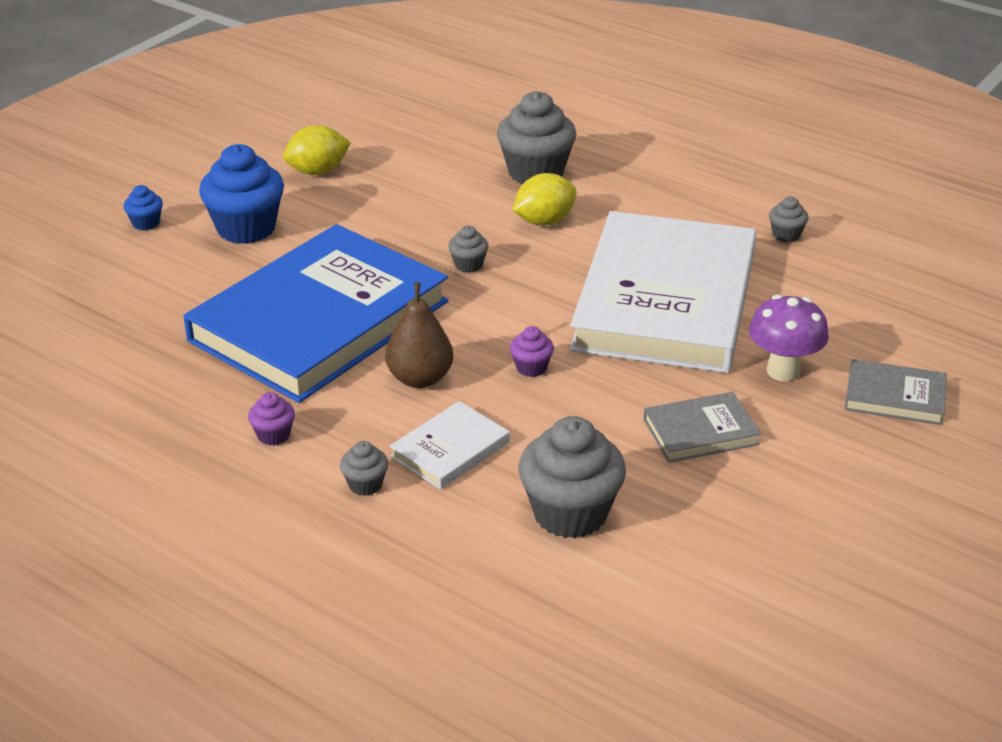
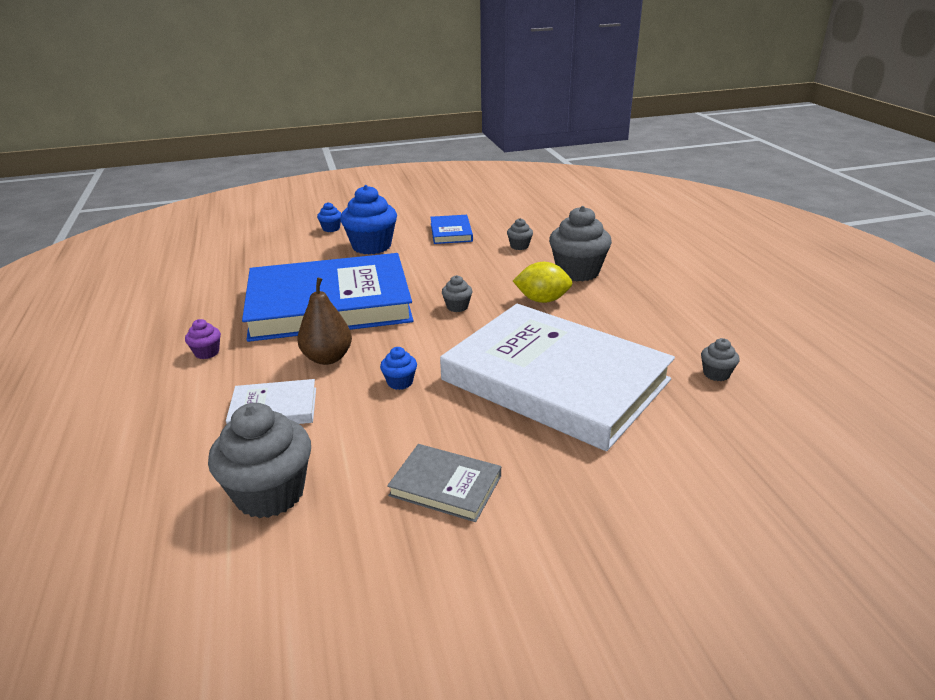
camera: 40 degrees right, 5 degrees down
(318, 171) = (451, 232): yellow lemon -> blue book
(365, 484) = (198, 404): grey cupcake -> grey cupcake (519, 246)
(531, 368) = (400, 382): purple cupcake -> blue cupcake
(666, 301) = (554, 380): white book -> white book turned 75 degrees clockwise
(783, 371) = (577, 473): purple mushroom -> none
(895, 396) = (653, 548): grey book -> none

